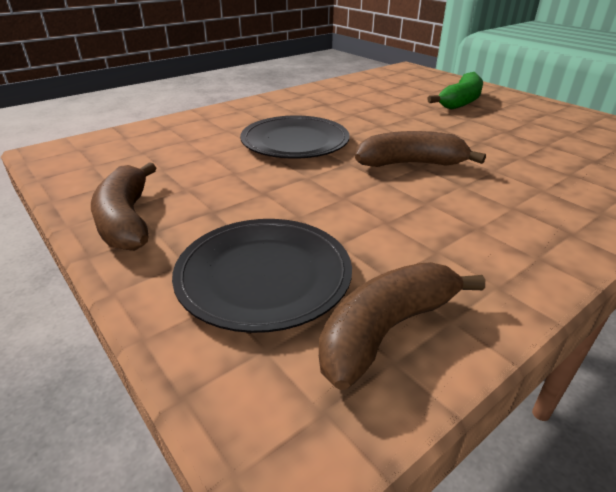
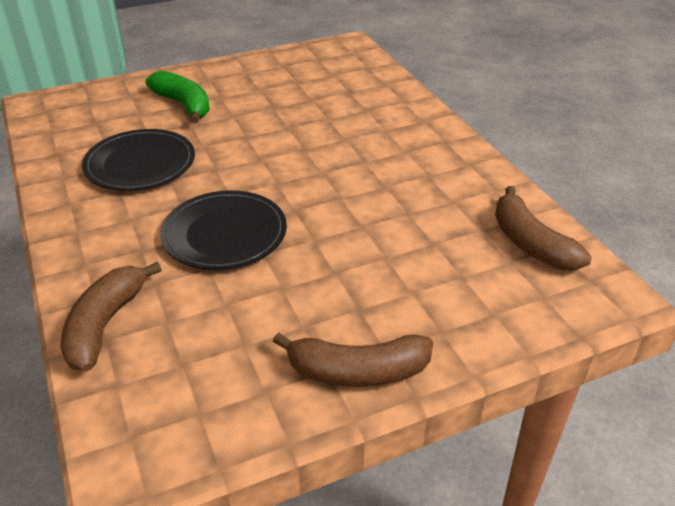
camera: 75 degrees left, 5 degrees up
(264, 276) = (467, 288): black plate -> black plate (140, 164)
(411, 164) = (315, 175): brown banana -> brown banana (105, 325)

